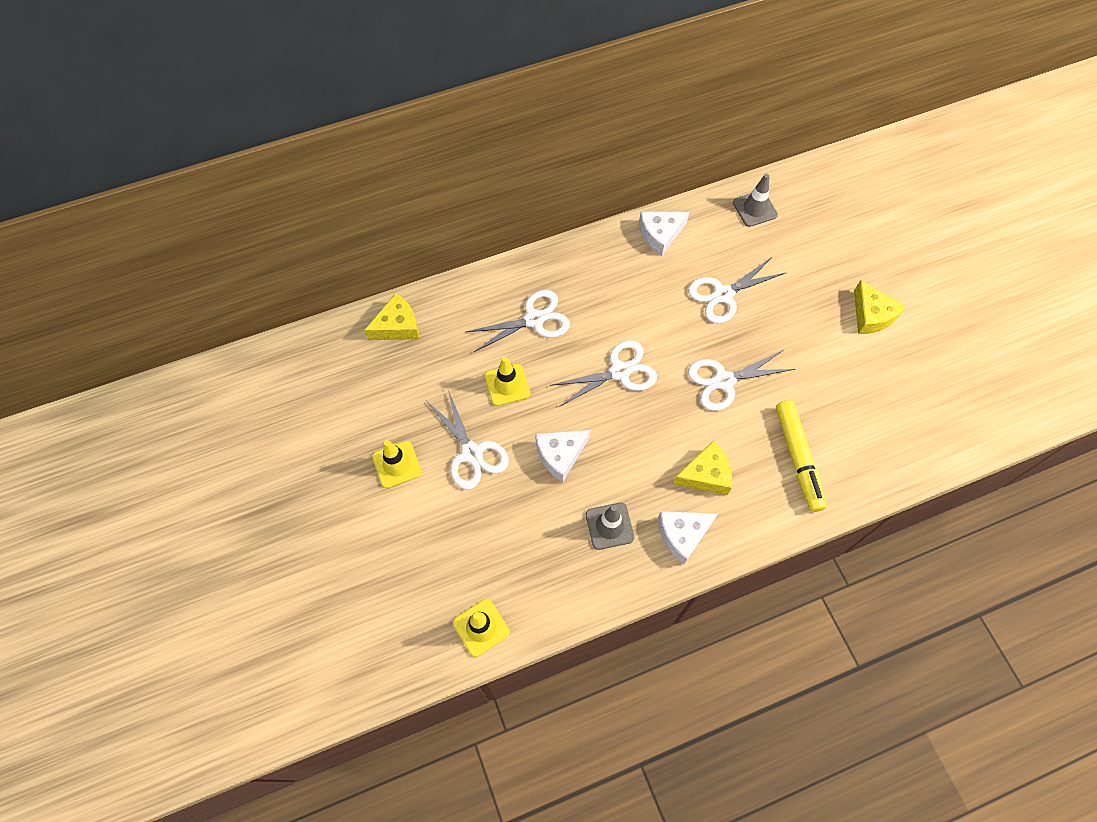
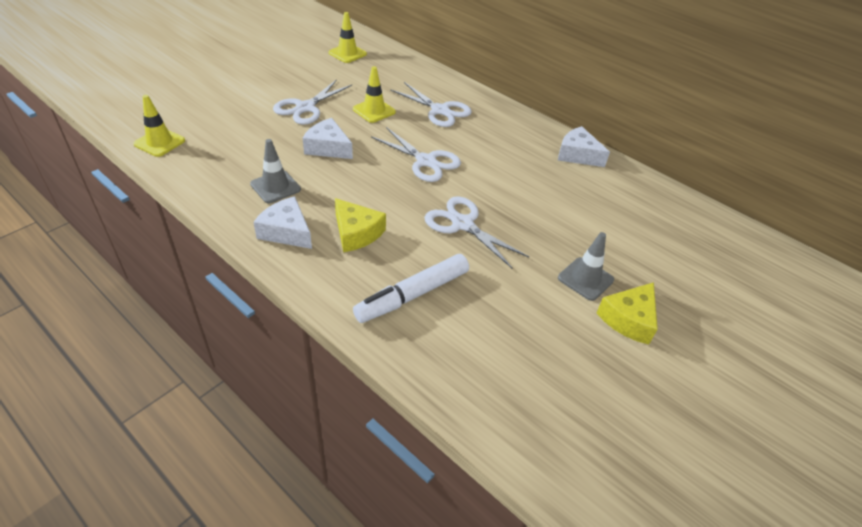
camera: 60 degrees right, 20 degrees down
(397, 326) = (388, 58): yellow cheese -> none
(397, 464) = (279, 80): yellow traffic cone -> yellow traffic cone (347, 53)
(723, 295) = (553, 204): white scissors -> none
(754, 209) = (664, 205): grey traffic cone -> grey traffic cone (585, 279)
(798, 458) = (412, 295): yellow marker -> white marker

